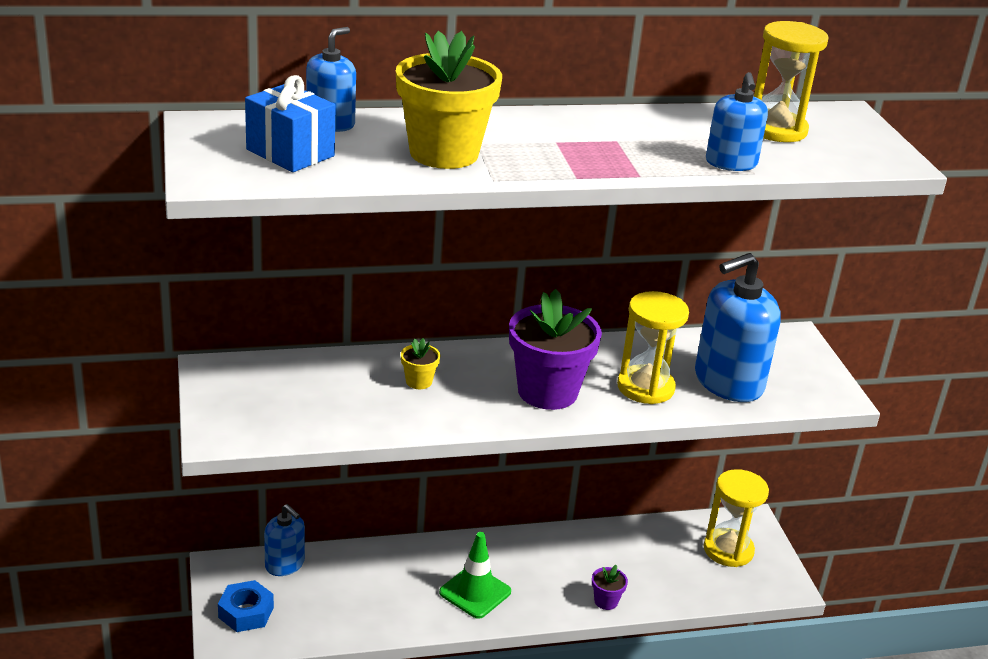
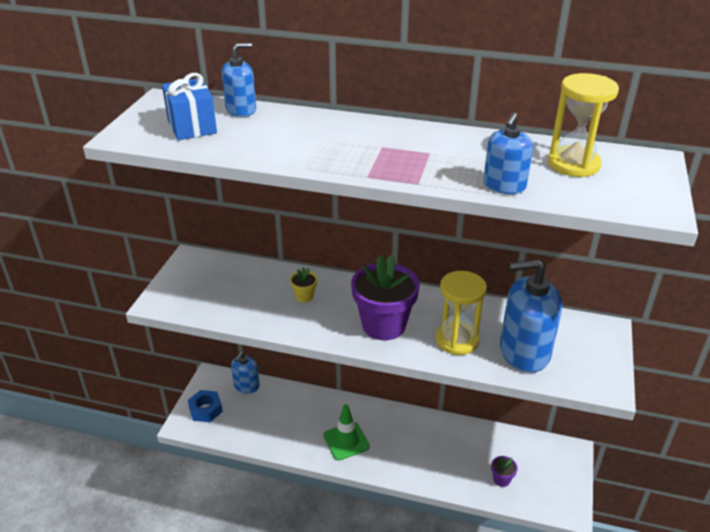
camera: 30 degrees right, 5 degrees up
(285, 564) = (246, 386): blue soap dispenser -> blue soap dispenser turned 45 degrees clockwise
(444, 153) = (291, 142): yellow flower pot -> none
(606, 601) = (428, 476): purple flower pot -> purple flower pot (501, 479)
(728, 550) = (540, 467): yellow hourglass -> none

